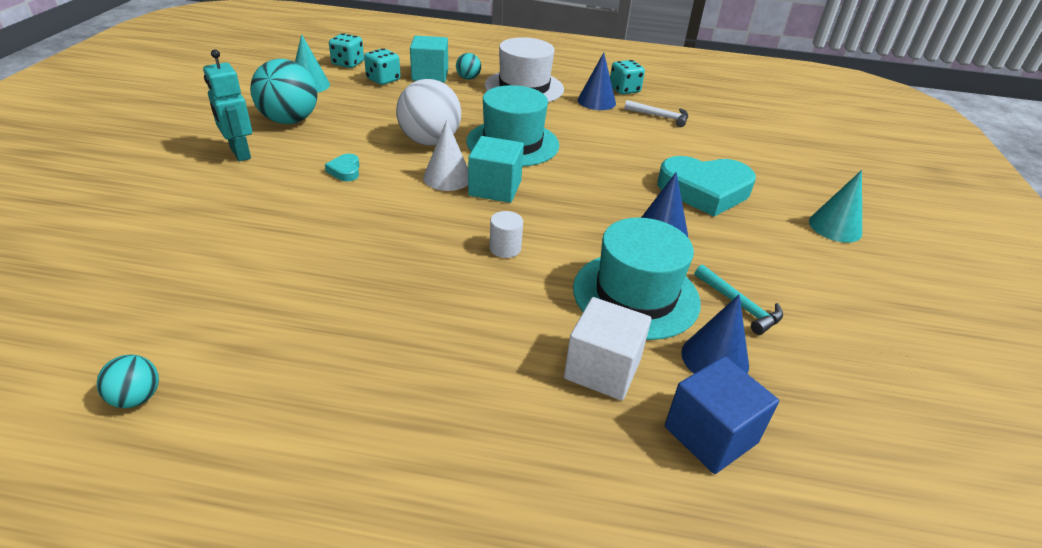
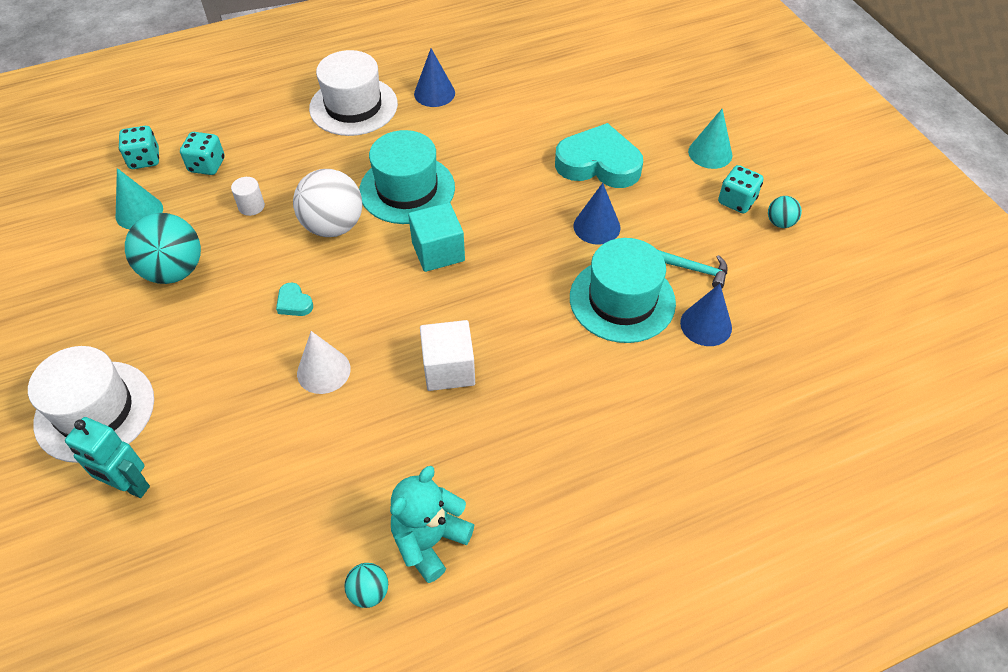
camera: 30 degrees left, 15 degrees up
(135, 168) = (95, 411): none -> white hat
(238, 388) = (430, 540): none -> turquoise teddy bear
(240, 153) = (174, 337): turquoise robot -> turquoise robot (130, 486)
(430, 75) = (247, 134): turquoise cube -> none
(447, 177) = (389, 261): white cone -> white cone (323, 371)
(468, 78) = (289, 120): turquoise ball -> turquoise ball (780, 223)
(505, 248) = (499, 310): white cylinder -> white cylinder (251, 206)
(602, 369) = (645, 376): white cube -> white cube (449, 369)
(624, 90) = (446, 63): turquoise dice -> turquoise dice (736, 201)
(660, 117) = (503, 87): white hammer -> none
(704, 191) = (598, 164): turquoise heart -> turquoise heart turned 135 degrees counterclockwise
(710, 435) = (739, 384): blue cube -> none

